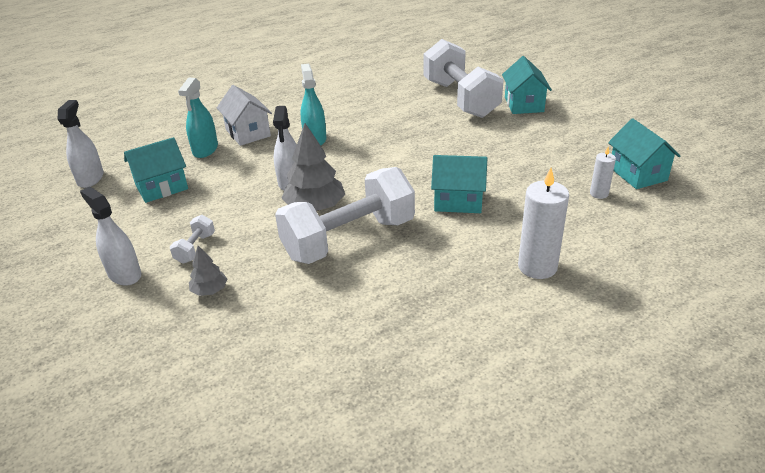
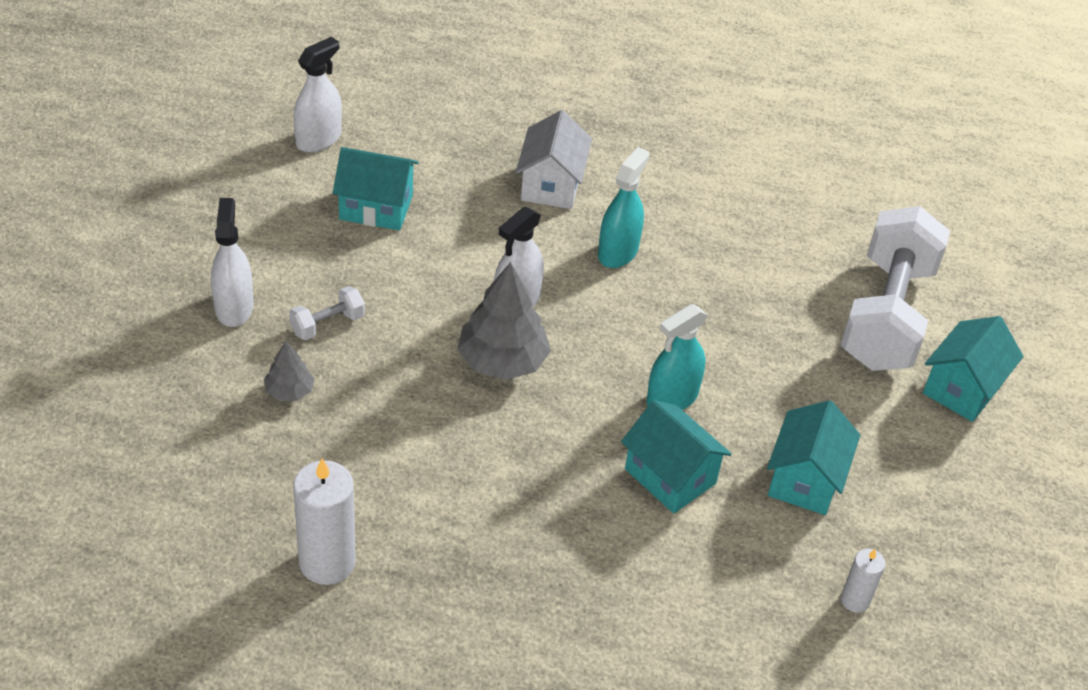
camera: 35 degrees right, 10 degrees up
(205, 150) = (476, 179): turquoise spray bottle -> turquoise spray bottle (672, 398)
(349, 239) = (489, 434): white dumbbell -> none
(537, 267) = (642, 632): white candle -> white candle (327, 562)
(637, 174) = (951, 613): turquoise house -> turquoise house (805, 479)

